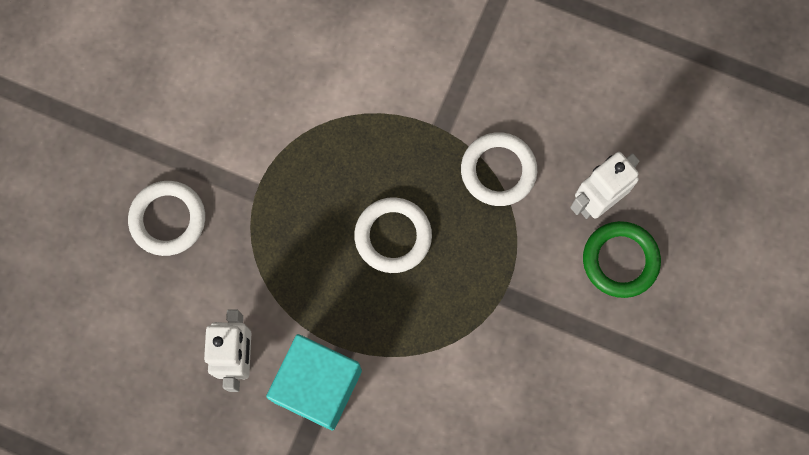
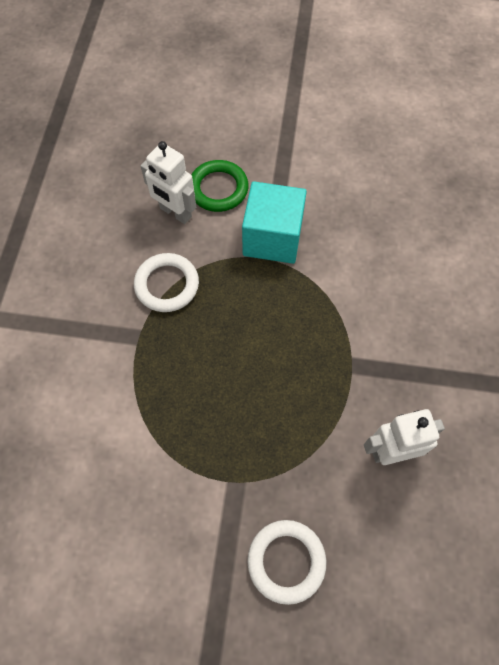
camera: 105 degrees left, 10 degrees down
(318, 386) = (390, 377): turquoise cube -> turquoise cube (272, 238)
(393, 236) = (245, 351): white ring -> none

